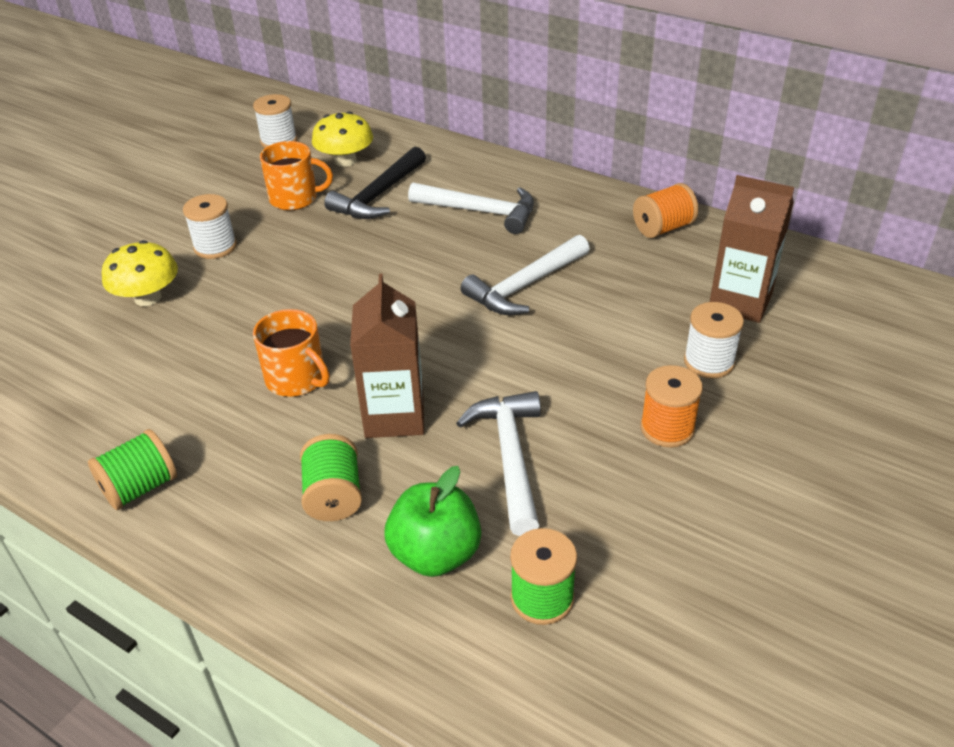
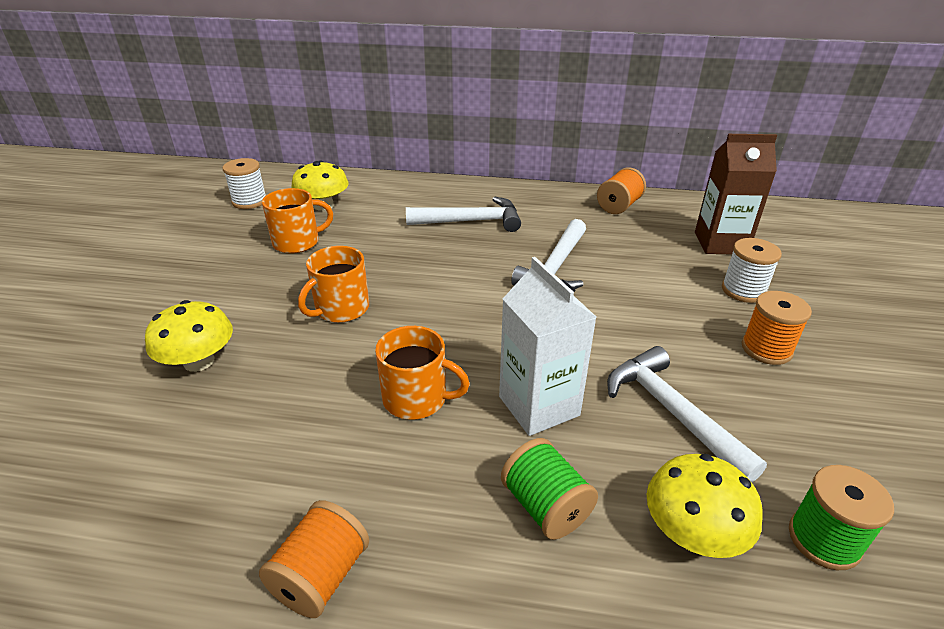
camera: 25 degrees left, 5 degrees down
(140, 487) = (321, 576): green spool -> orange spool
(215, 247) = (244, 298): white spool -> none
(289, 278) = (341, 308): none -> orange mug
(379, 195) = (374, 225): black hammer -> none
(394, 416) = (539, 406): brown carton -> white carton
(435, 554) = (693, 532): green apple -> yellow mushroom

